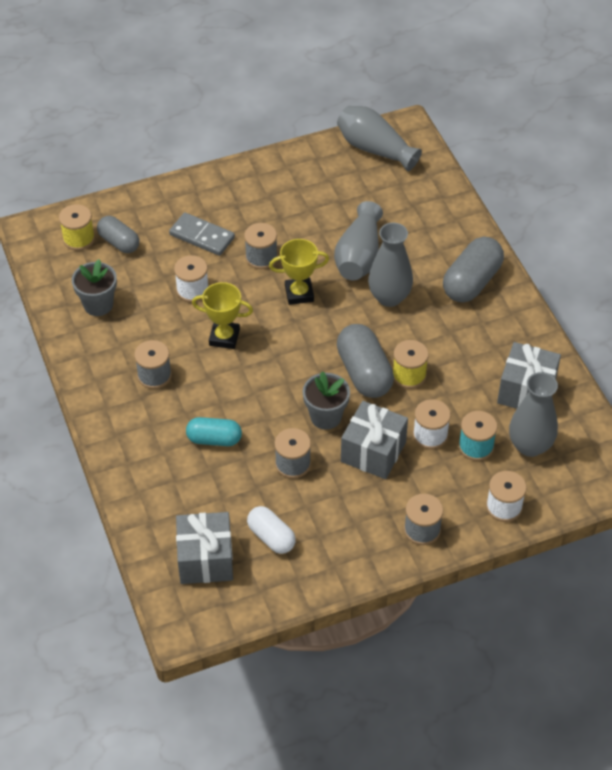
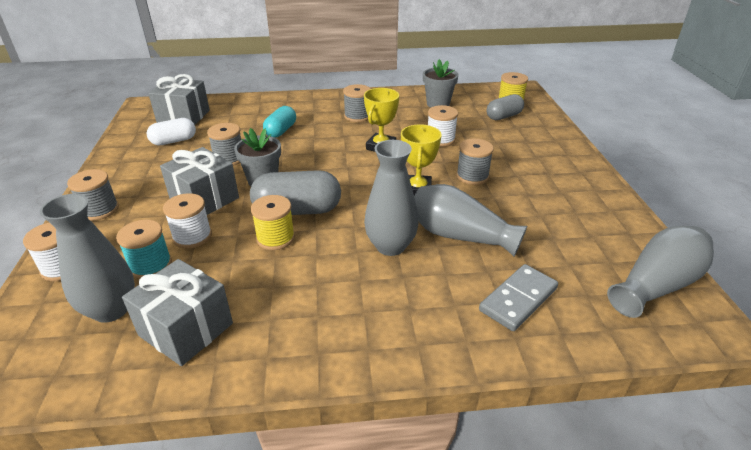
camera: 105 degrees right, 15 degrees down
(202, 236) = (506, 151): grey domino -> grey domino (518, 299)
(472, 282) = (389, 323): grey capsule -> none

